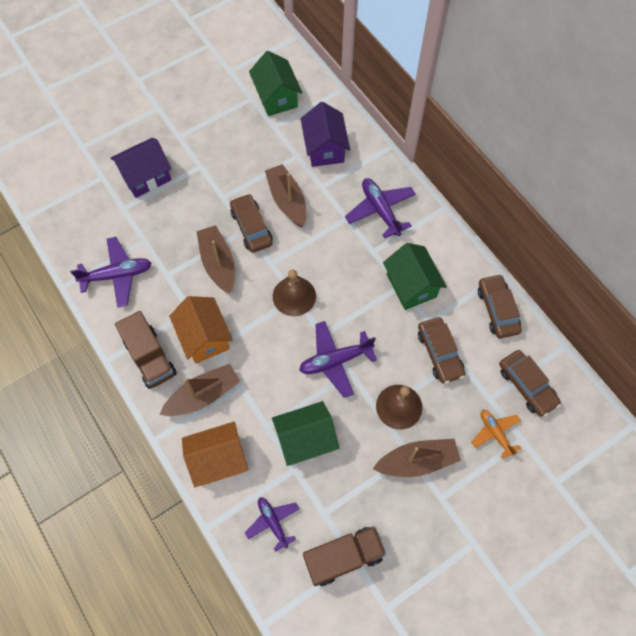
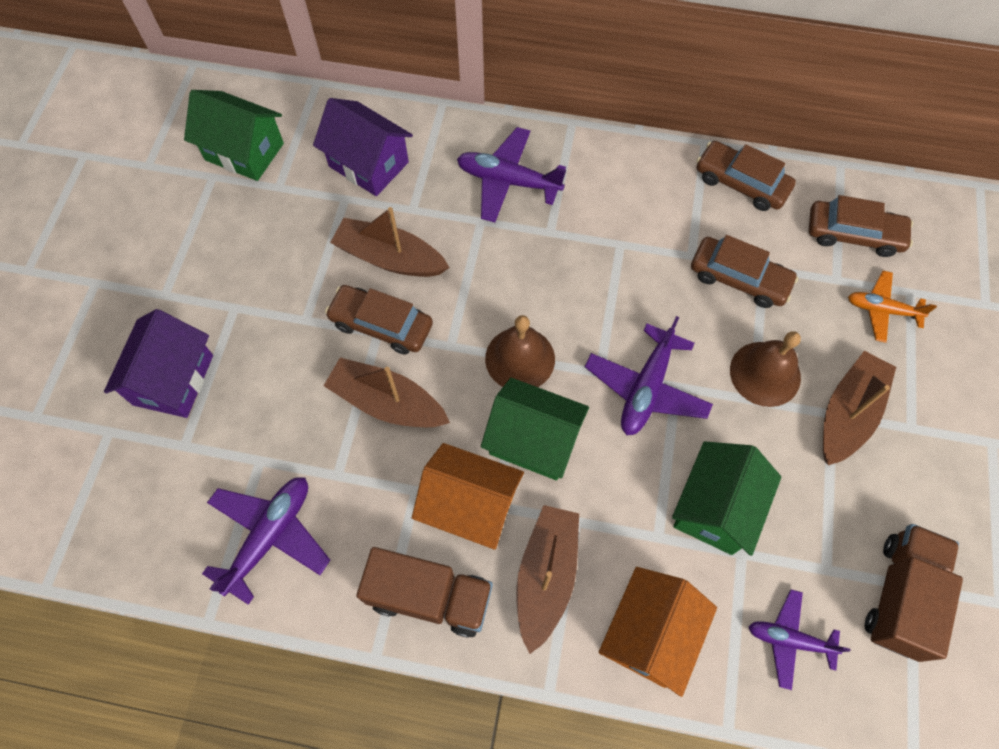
camera: 45 degrees left, 0 degrees up
(411, 286) = (631, 234): green house -> green house (533, 441)

